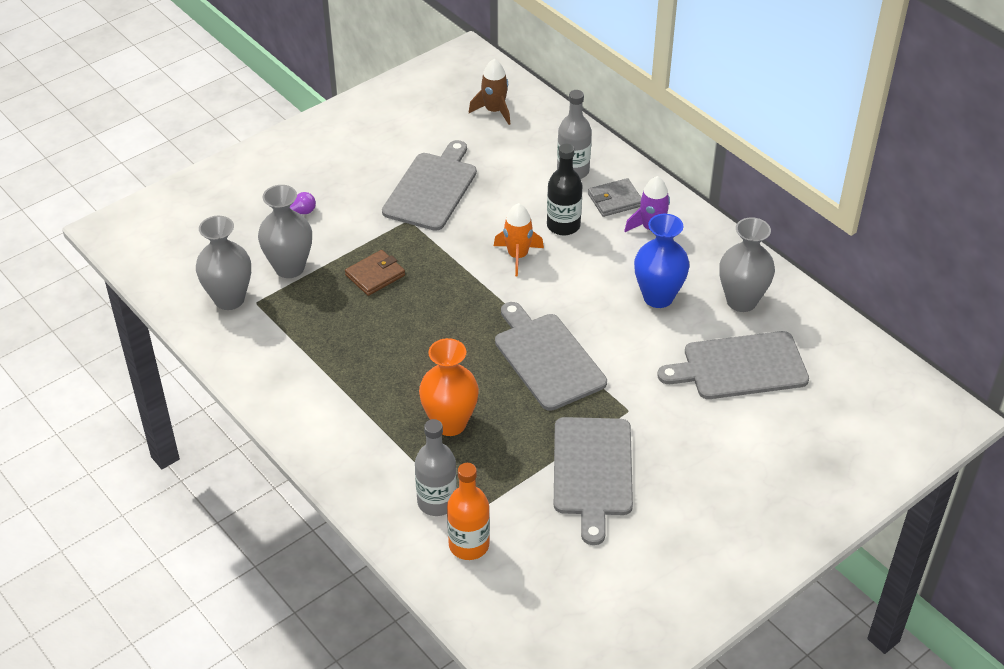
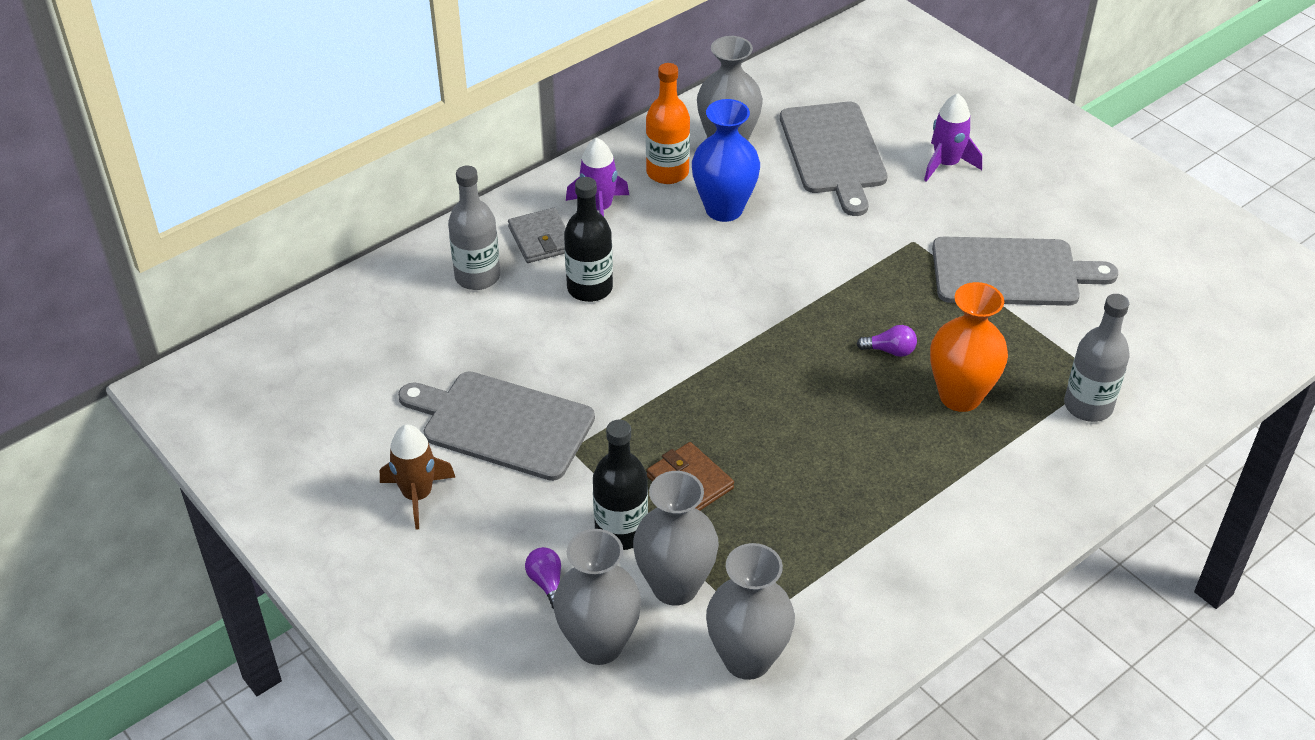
camera: 90 degrees left, 0 degrees up
(250, 235) = (599, 645): none -> grey vase
(336, 244) = (621, 531): none -> black bottle
(469, 545) = (1145, 376): orange bottle -> orange bottle (667, 172)
(494, 111) = (327, 356): brown rocket -> brown rocket (417, 495)
(499, 386) = (890, 350): none -> purple light bulb
(517, 256) = (649, 333): orange rocket -> none
(547, 358) = (837, 307): grey cutting board -> none
(734, 441) = (946, 164): none -> purple rocket

